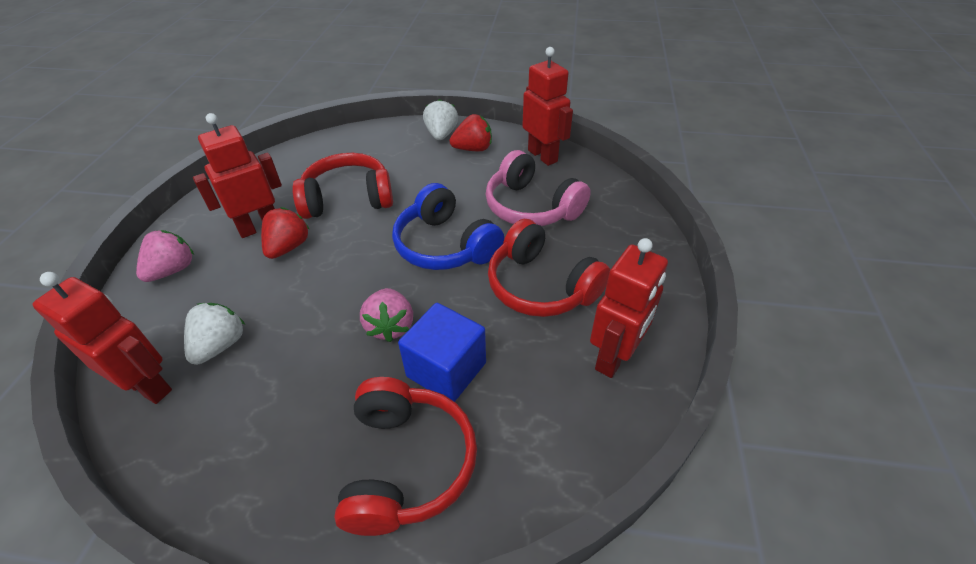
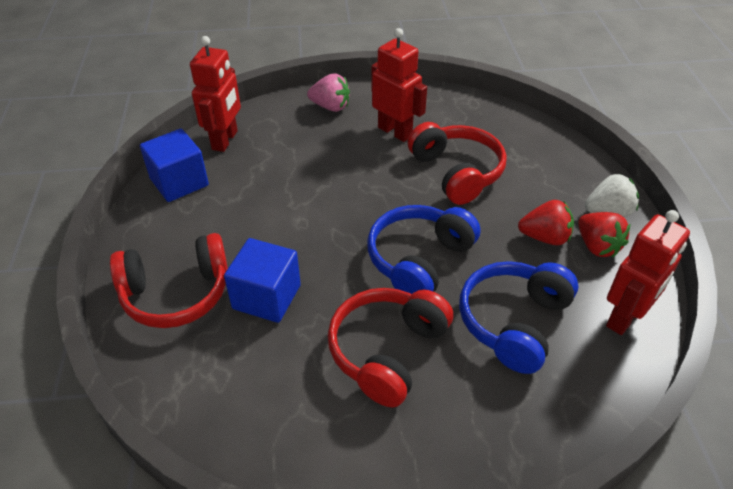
camera: 75 degrees right, 0 degrees up
(197, 451) = (179, 182): none -> blue cube
(220, 345) = (265, 159): white strawberry -> none
(288, 247) = (377, 157): red strawberry -> red strawberry (545, 237)
(390, 326) = (305, 248): pink strawberry -> none
(531, 207) = (514, 322): pink headphones -> blue headphones
(614, 357) = (305, 430): red robot -> none

